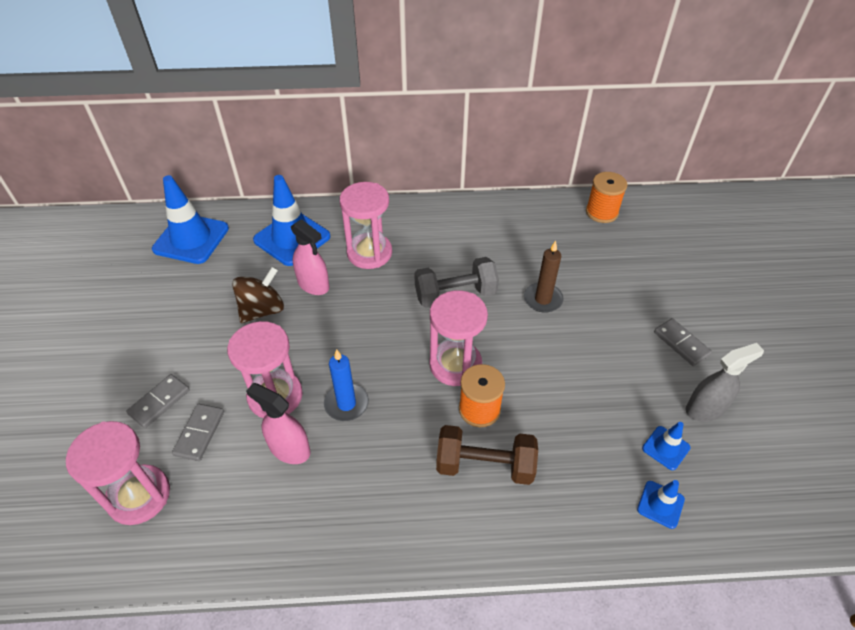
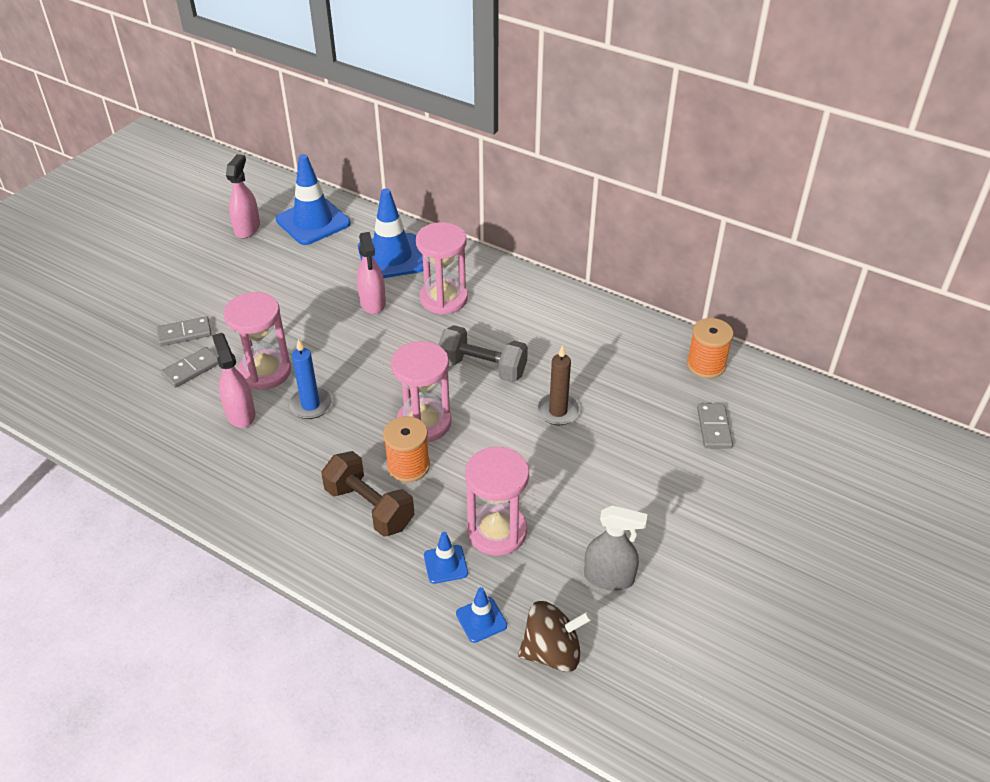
camera: 35 degrees right, 5 degrees down
(131, 272) = (247, 228): none -> pink spray bottle
(139, 496) = (119, 389): pink hourglass -> pink hourglass (497, 531)
(262, 310) = (315, 303): brown spinning top -> brown spinning top (552, 652)
(666, 448) = (535, 584): blue traffic cone -> blue traffic cone (445, 564)
(681, 343) = (650, 515): grey domino -> grey domino (714, 428)

